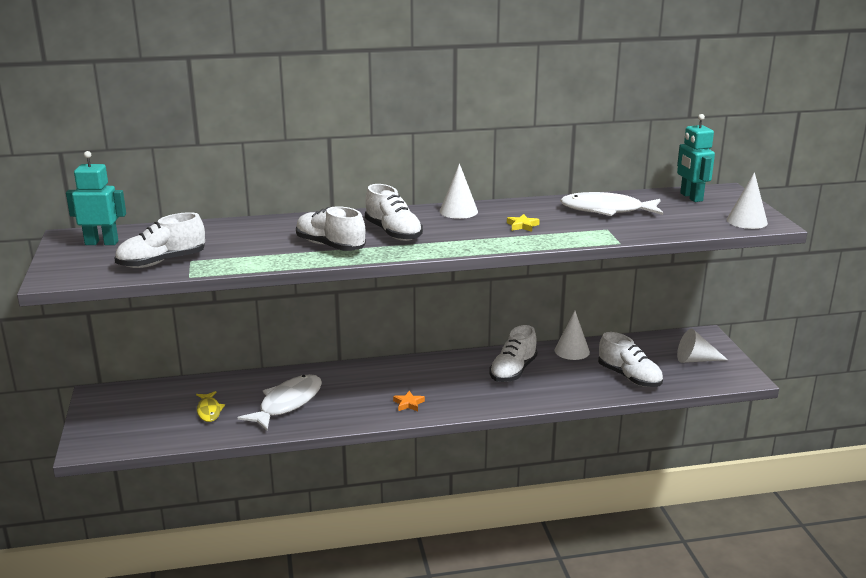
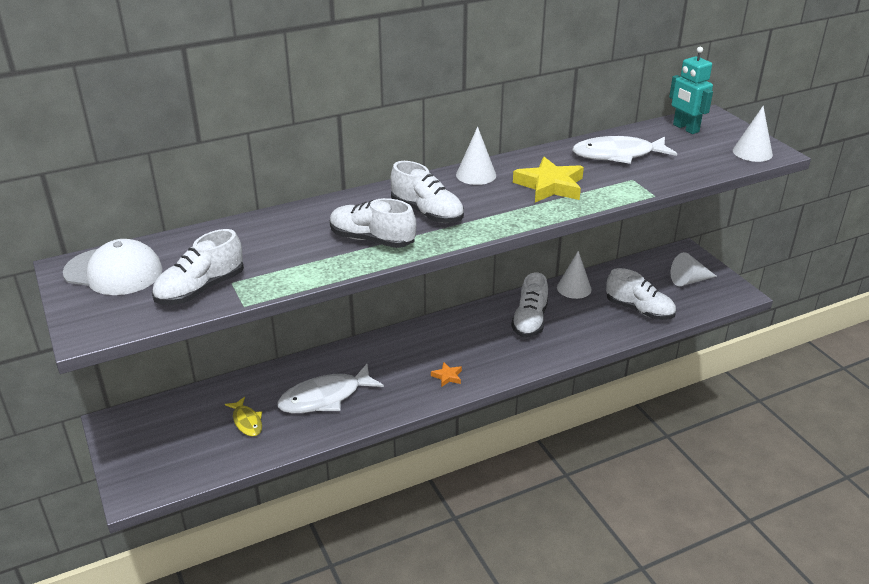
camera: 15 degrees left, 10 degrees up
(102, 243) = (113, 272): turquoise robot -> white cap
(287, 403) = (325, 397): white fish -> white fish turned 135 degrees counterclockwise
(522, 226) = (550, 186): yellow star -> yellow star, size x2.14

